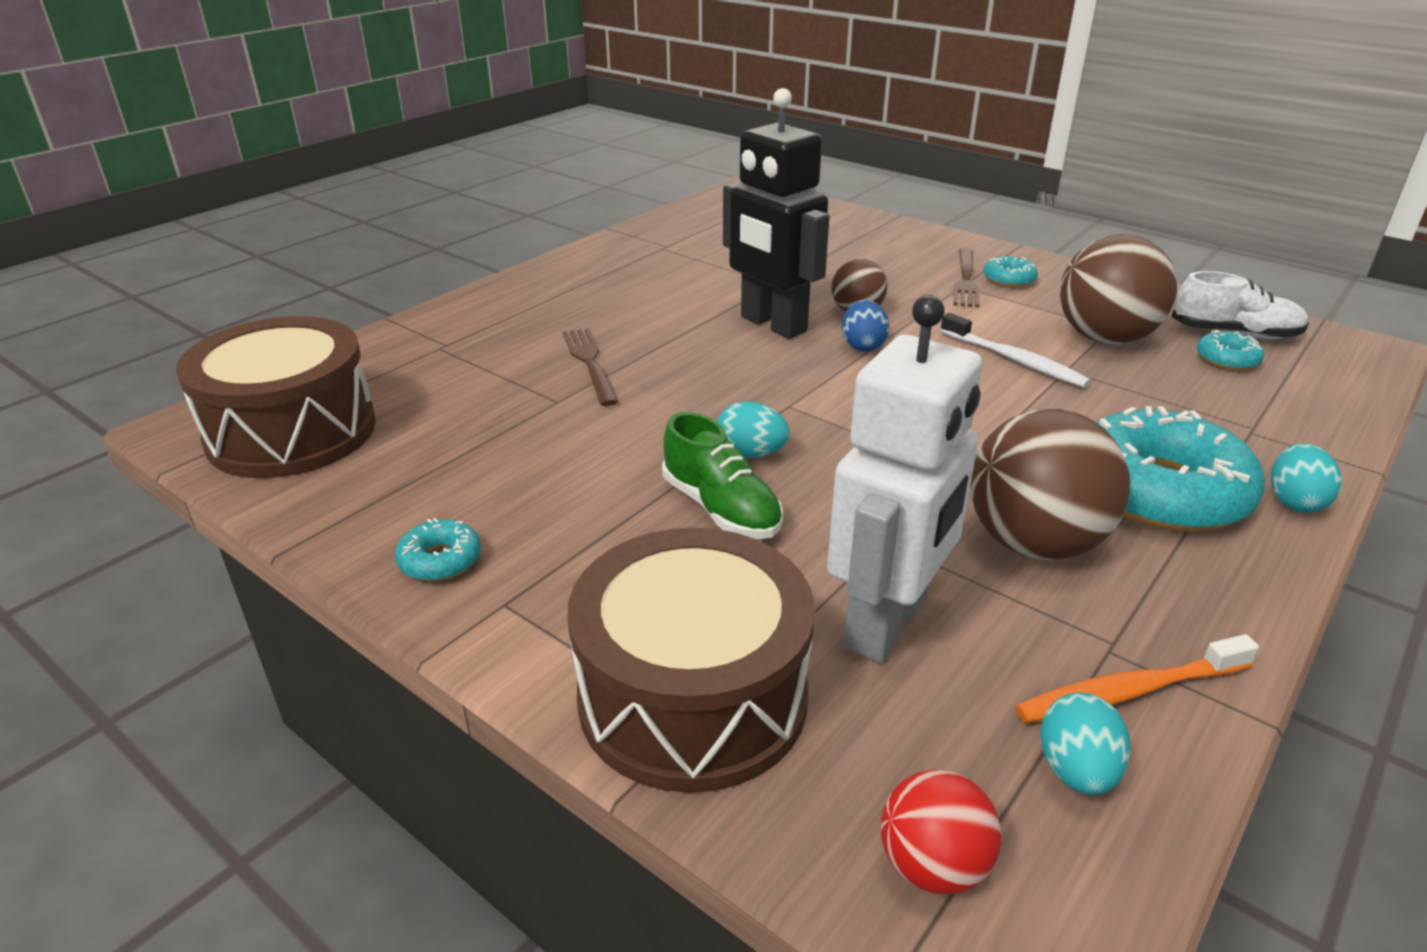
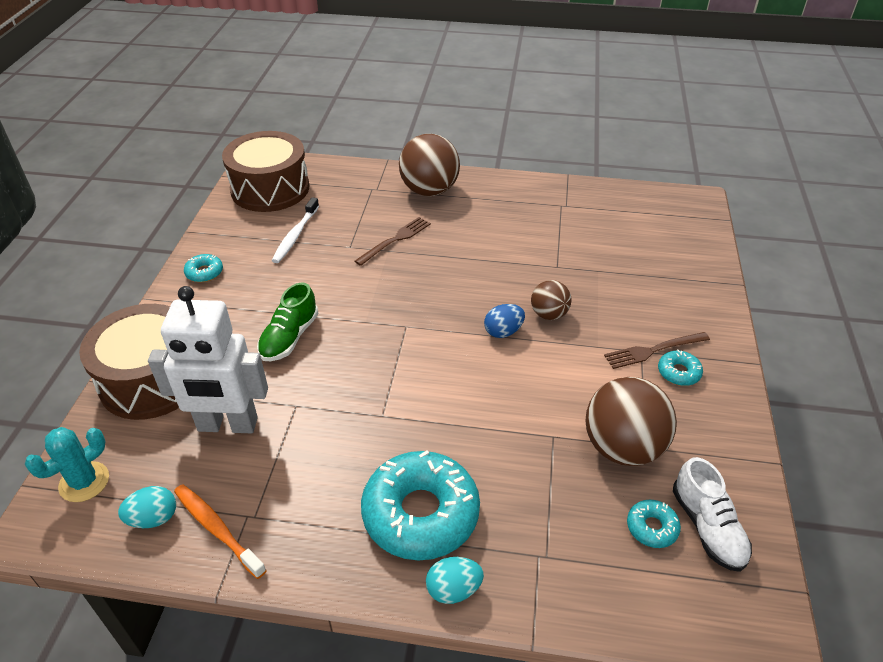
camera: 60 degrees right, 10 degrees up
(751, 453) = (346, 329): turquoise egg -> none
(772, 324) = (498, 286): black robot -> none
(932, 865) = (84, 482): red ball -> turquoise cactus
(1014, 360) = (544, 406): white toothbrush -> white toothbrush (295, 235)
(1034, 543) = (327, 464): brown ball -> brown ball (429, 191)

